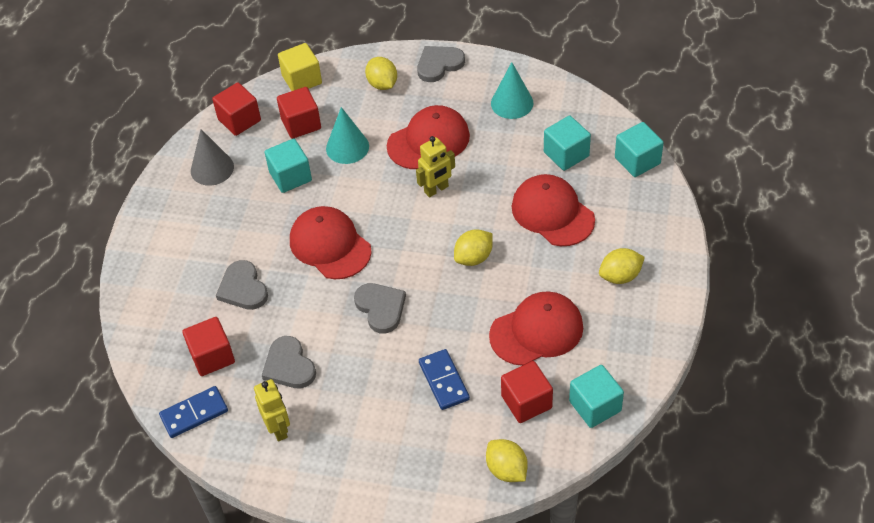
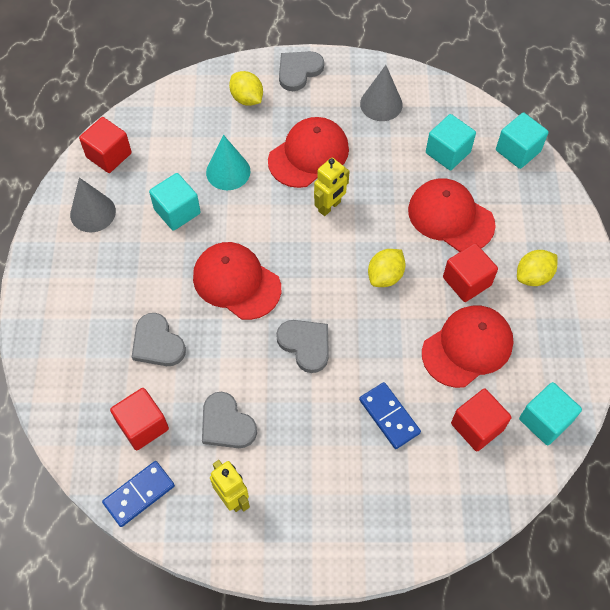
camera: 15 degrees left, 10 degrees up
(301, 124) = (174, 151): red cube -> red cube (467, 281)
(302, 79) = (163, 103): yellow cube -> none
(506, 470) = (476, 505): yellow lemon -> none
(512, 103) = (381, 104): turquoise cone -> grey cone

